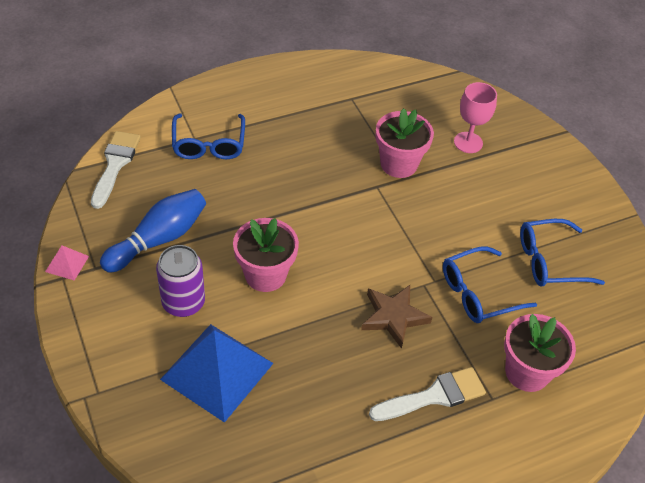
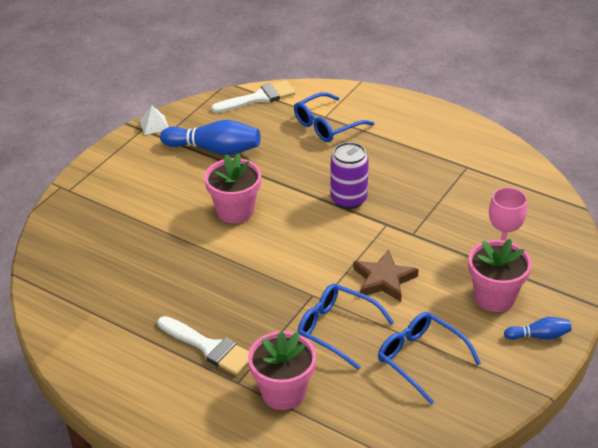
camera: 60 degrees right, 10 degrees down
(67, 264) = (154, 125): pink pyramid -> white pyramid
(183, 302) = (172, 187): purple can -> purple can (348, 199)
(217, 371) = (131, 230): blue pyramid -> none
(393, 317) = (263, 292): brown star -> brown star (384, 279)
(399, 164) = (425, 224): pink flower pot -> pink flower pot (494, 297)
(573, 180) = (539, 336): none -> blue bowling pin

